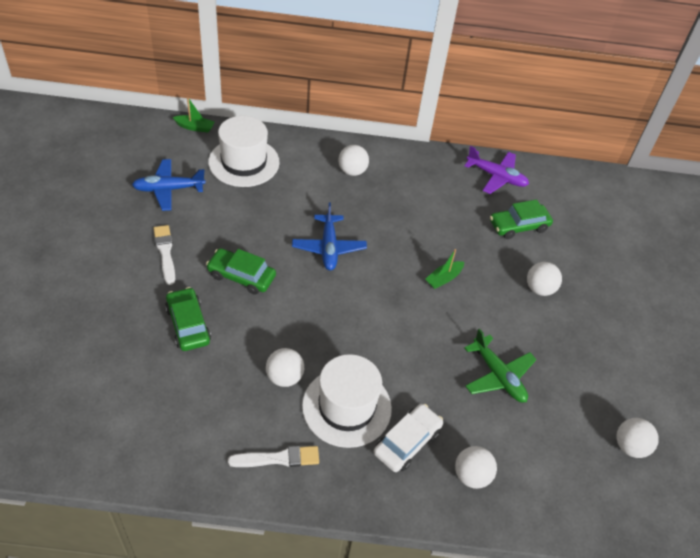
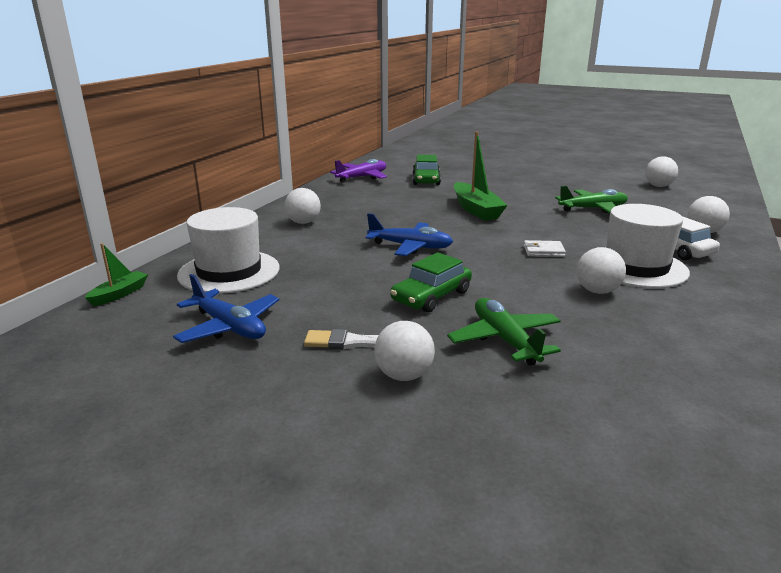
camera: 65 degrees left, 25 degrees down
(168, 189) = (229, 327): blue plane -> blue plane turned 60 degrees counterclockwise
(188, 325) = (505, 340): green car -> green plane
(278, 458) = (715, 309): white brush -> none
(356, 338) = (543, 251): none -> white wallet
(443, 278) = (476, 210): green boat -> green boat, size x1.84
(539, 289) = (500, 184): white ball -> white ball (404, 375)

